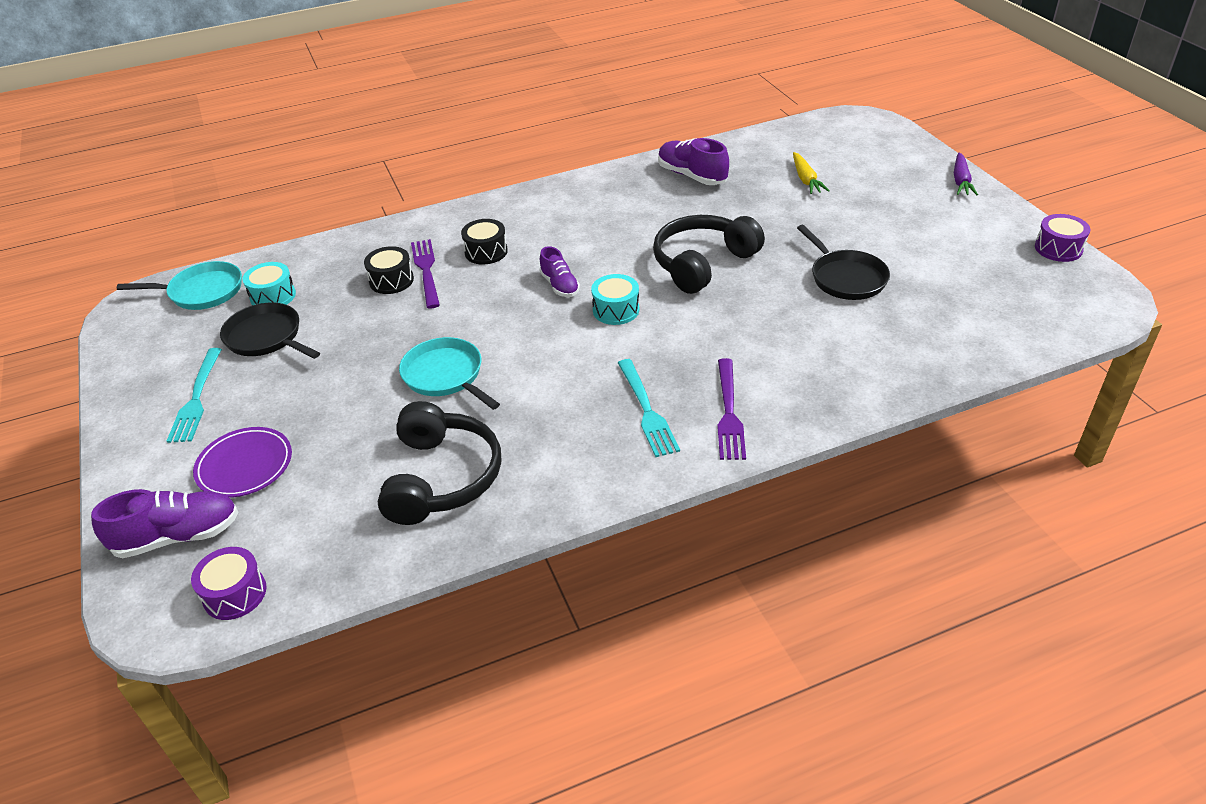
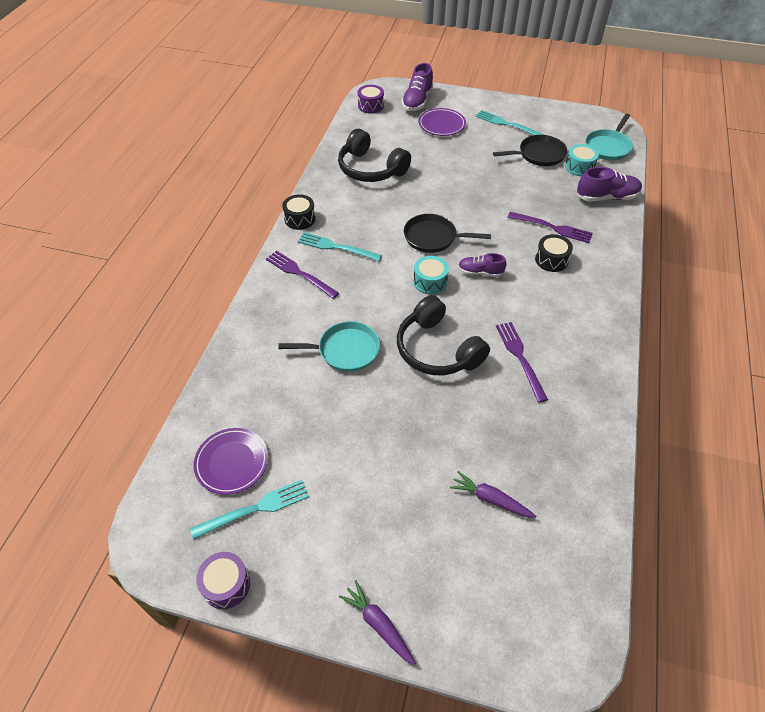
camera: 125 degrees right, 10 degrees up
(391, 280) = (554, 211): black drum -> black drum (300, 219)
(445, 376) = (441, 196): turquoise pan -> turquoise pan (345, 350)
(649, 219) = (519, 357): none -> purple fork
(692, 176) = (564, 425): purple shoe -> purple shoe (606, 197)
(702, 263) = (437, 349): black headphones -> black headphones turned 150 degrees clockwise
(806, 179) = (490, 499): yellow carrot -> purple carrot
(845, 278) = (343, 411): black pan -> black pan (433, 237)
(988, 306) = (232, 462): none -> purple plate
(994, 270) = (256, 508): none -> turquoise fork

